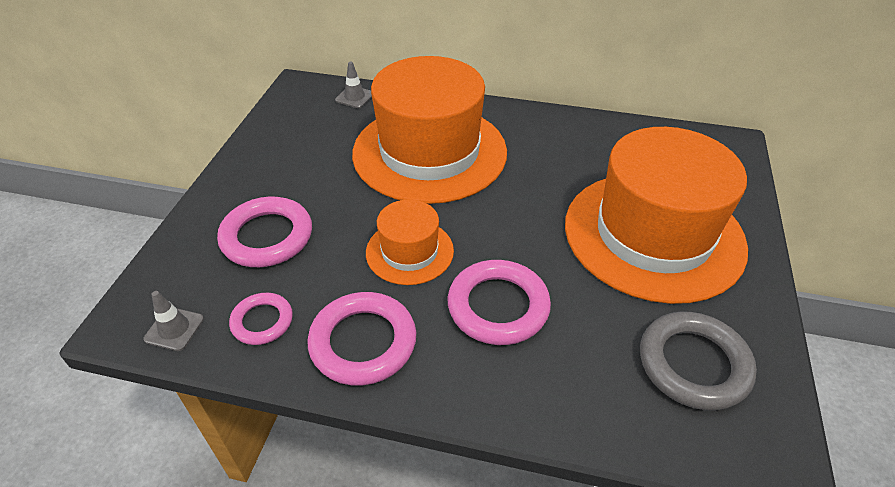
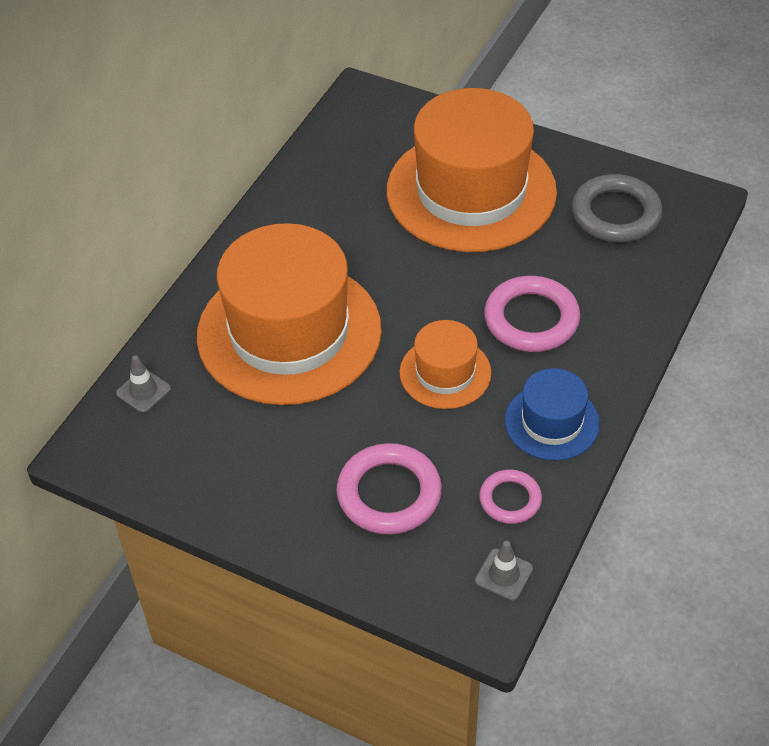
camera: 75 degrees left, 5 degrees up
(363, 342) = (552, 422): pink ring -> blue hat

